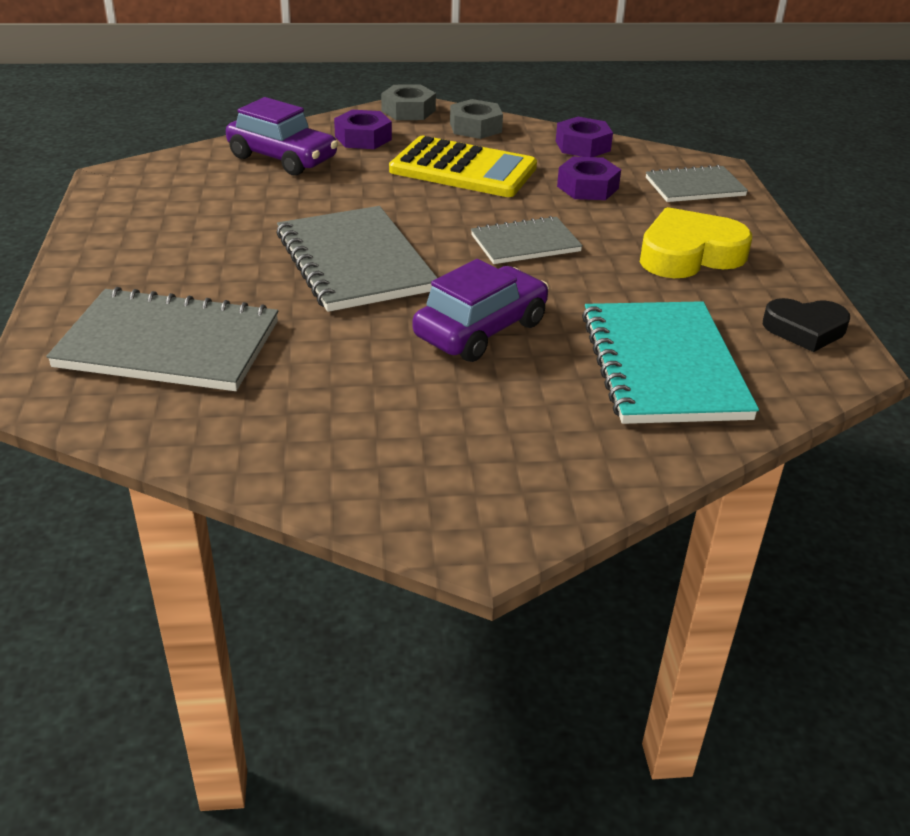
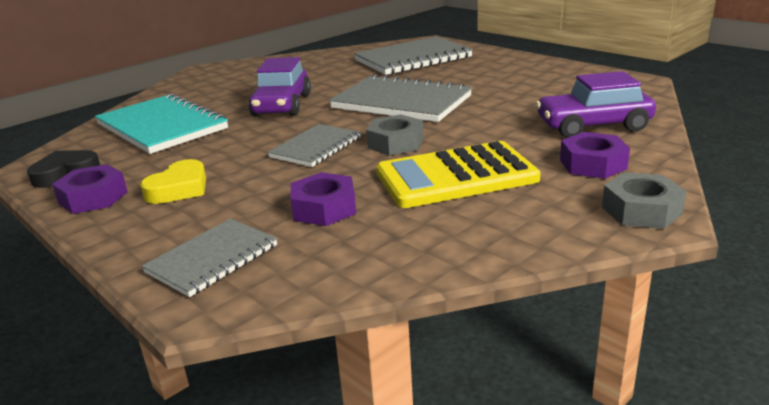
camera: 145 degrees right, 10 degrees down
(475, 127) = (538, 224): grey nut -> grey nut (395, 143)
(583, 146) = (393, 257): purple nut -> purple nut (93, 198)
(689, 254) = (179, 188): yellow heart -> yellow heart, size x0.65

